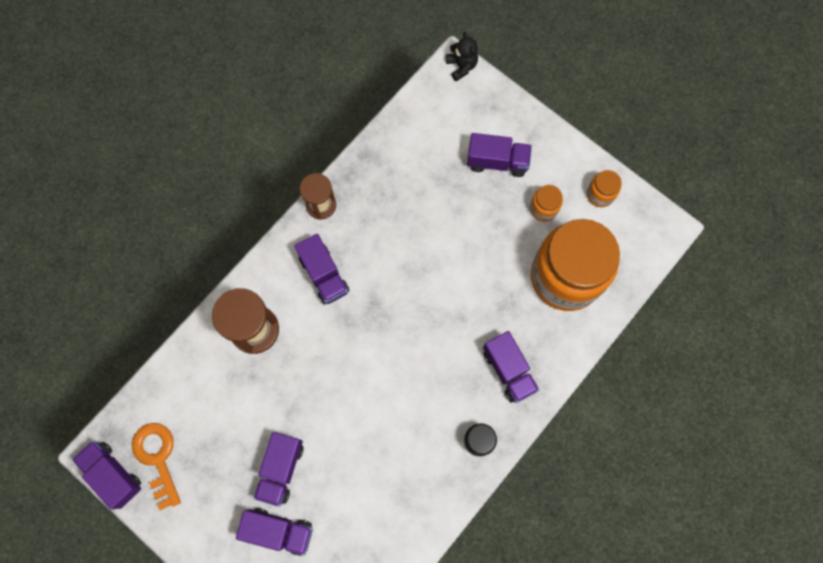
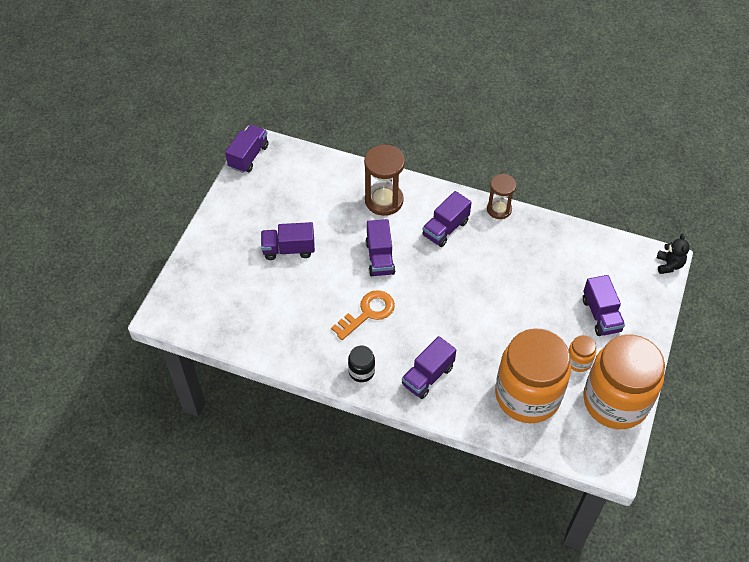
camera: 70 degrees right, 20 degrees down
(157, 458) = (269, 176): orange key -> orange key (368, 313)
(279, 531) = (244, 262): purple truck -> purple truck (380, 258)
(461, 66) = (669, 265): black teddy bear -> black teddy bear turned 45 degrees counterclockwise
(600, 194) = (615, 401): orange jar -> orange jar, size x2.49

